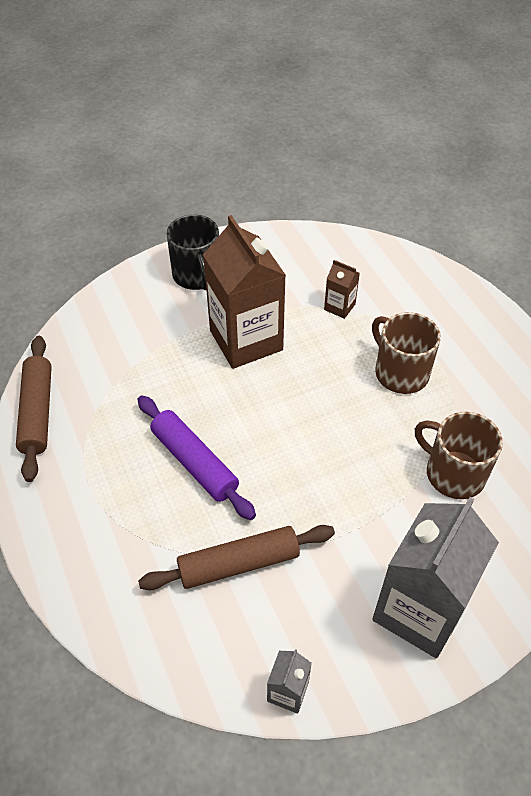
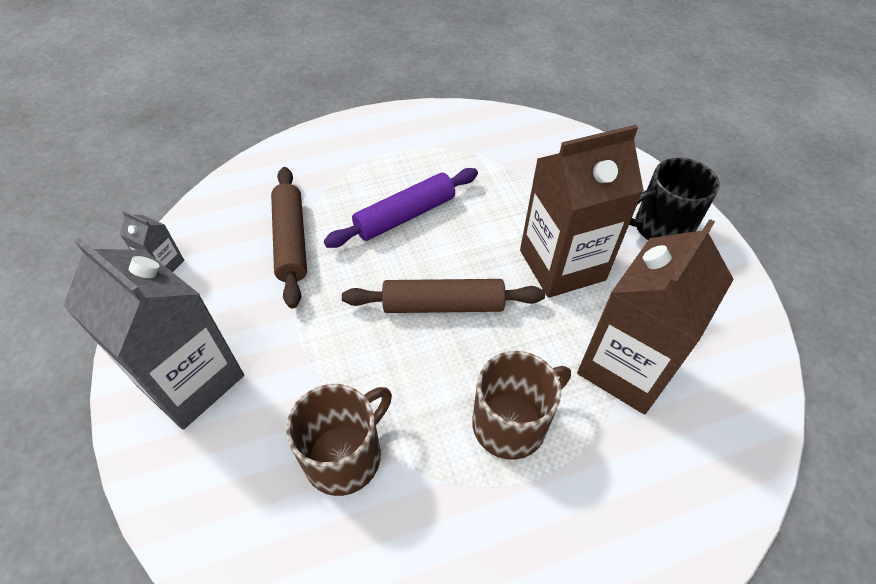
camera: 95 degrees right, 0 degrees up
(37, 412) = (474, 119): brown rolling pin -> brown rolling pin (443, 305)
(339, 307) = (626, 367): brown carton -> brown carton, size x2.30

